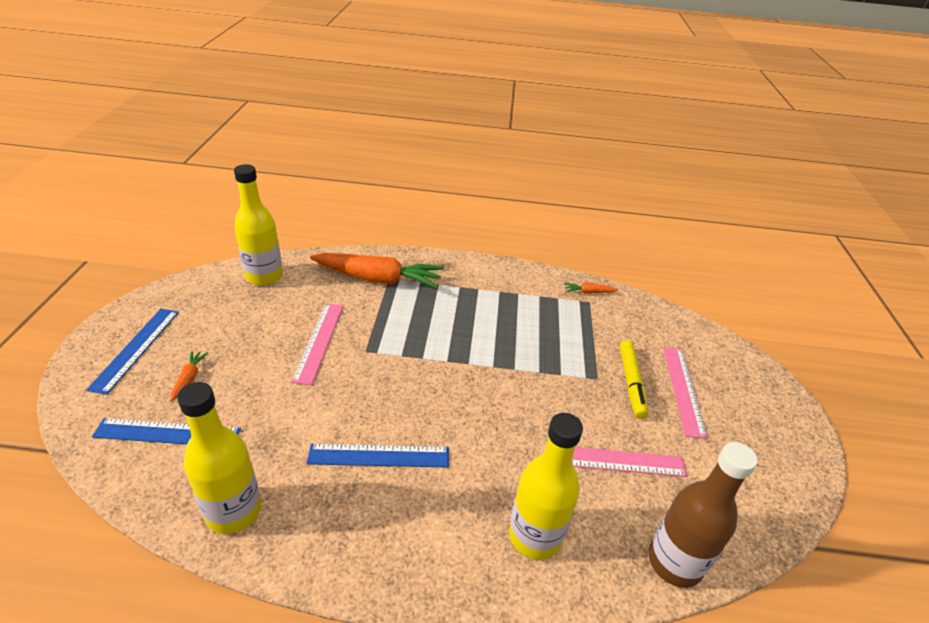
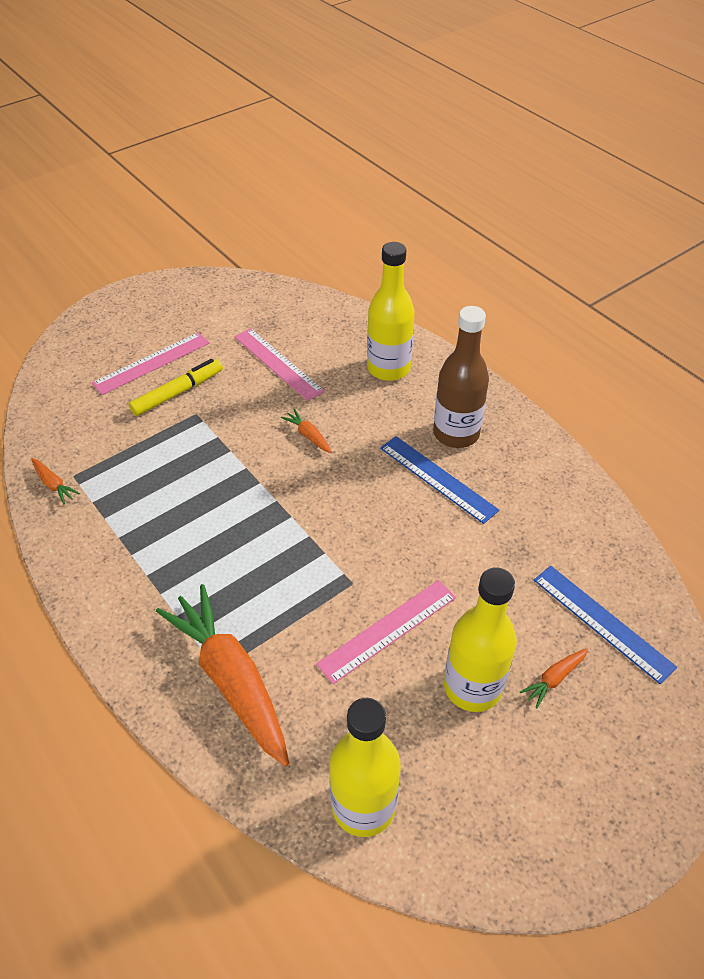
camera: 130 degrees left, 10 degrees up
(136, 348) = (597, 776): blue ruler -> none
(234, 511) = (577, 513): yellow bottle -> yellow bottle (472, 687)
(509, 418) = (308, 435): none -> orange carrot
(674, 562) = (328, 310): brown bottle -> brown bottle (456, 433)

